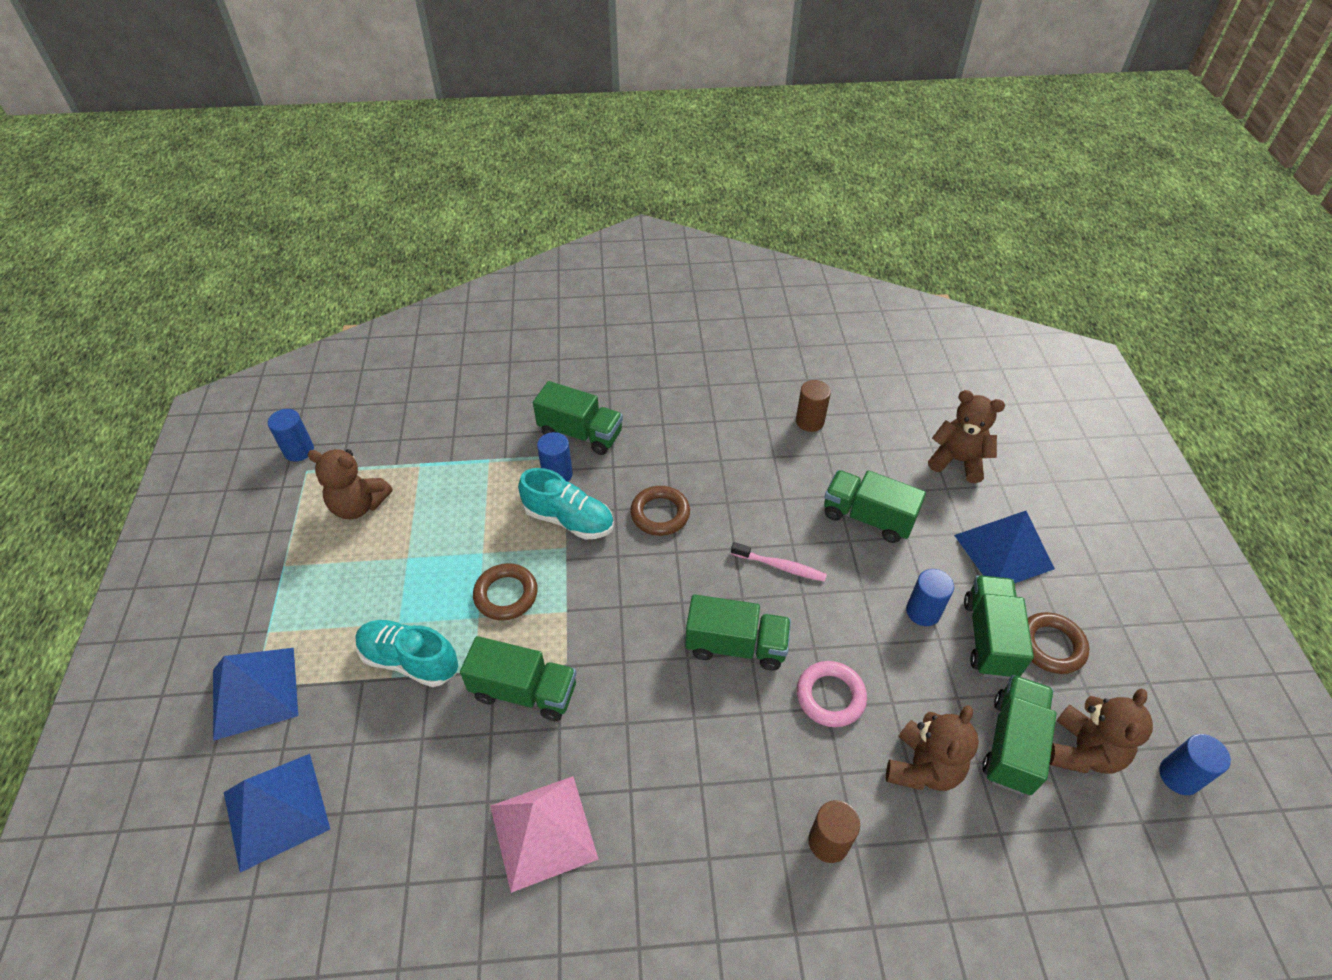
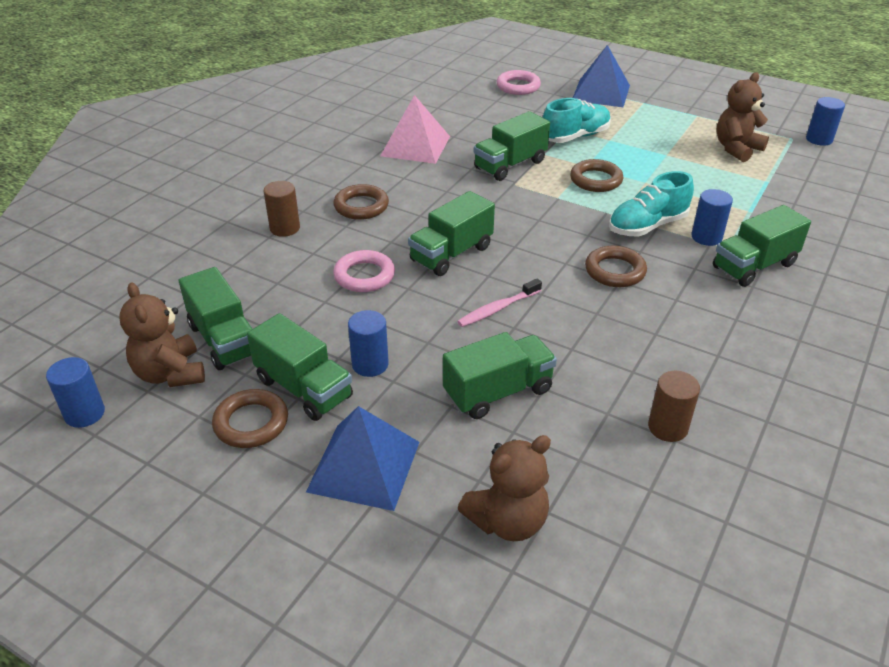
camera: 125 degrees right, 10 degrees down
(276, 810) = (518, 86): blue pyramid -> pink ring
(724, 791) = (361, 206): none -> brown ring
(923, 767) = (269, 288): brown teddy bear -> none

